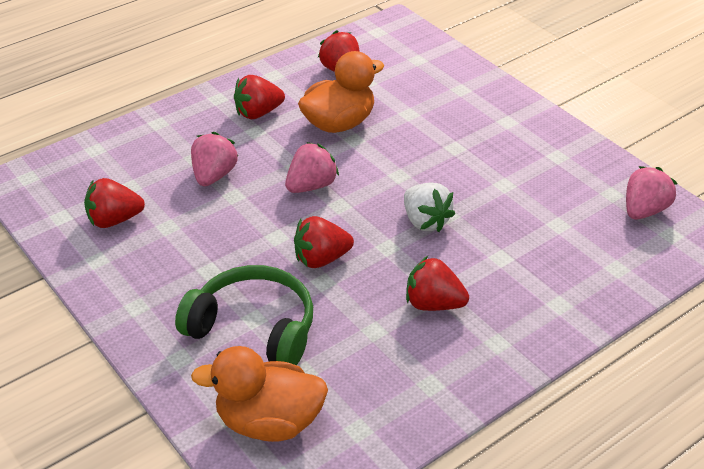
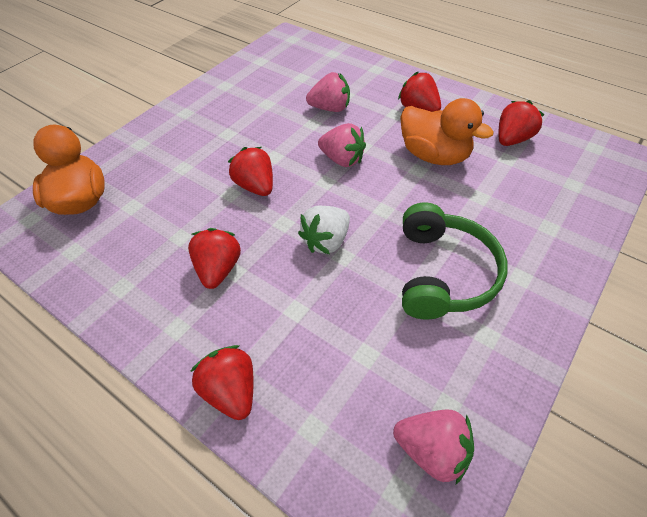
camera: 75 degrees right, 10 degrees up
(114, 220) = (264, 81): red strawberry -> red strawberry (231, 391)
(253, 328) = (172, 169): green headphones -> green headphones (443, 273)

